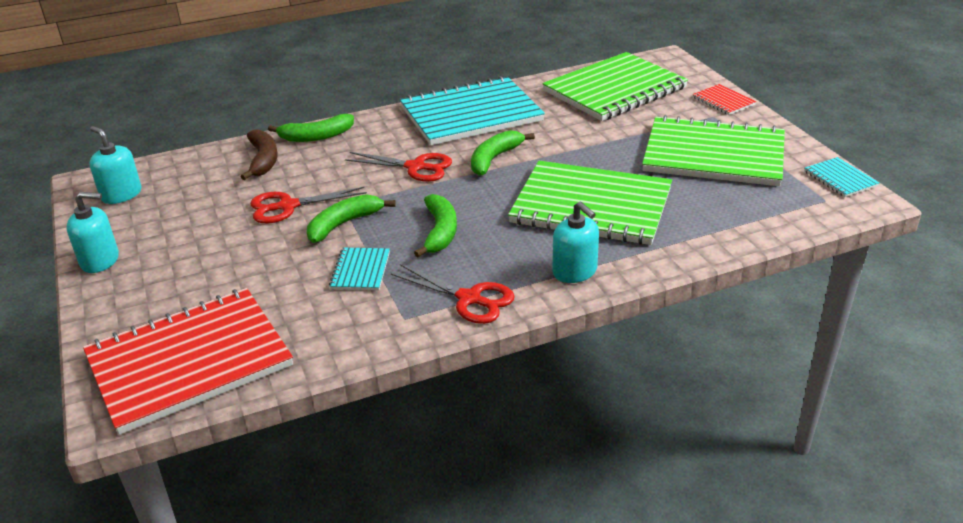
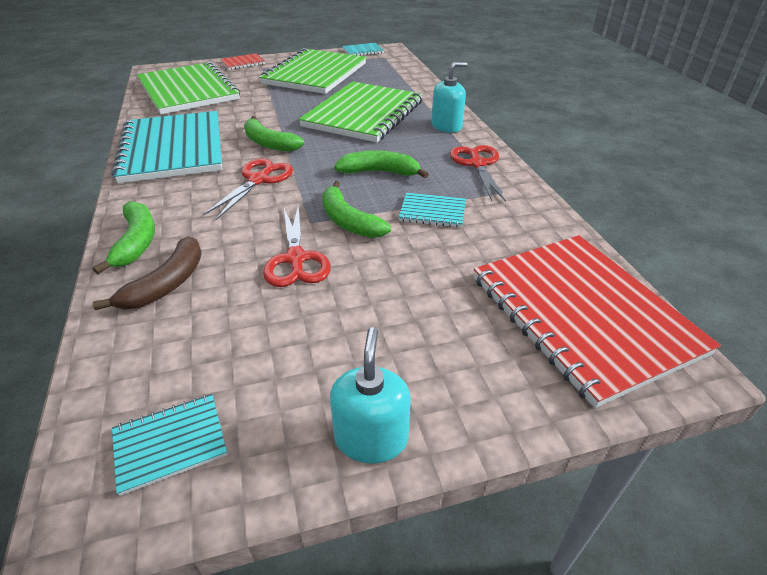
camera: 85 degrees left, 5 degrees up
(121, 194) = (170, 443): turquoise soap dispenser -> turquoise notebook
(263, 160) = (167, 284): brown banana -> brown banana turned 120 degrees clockwise
(469, 299) = (477, 164): red scissors -> red scissors turned 45 degrees counterclockwise

